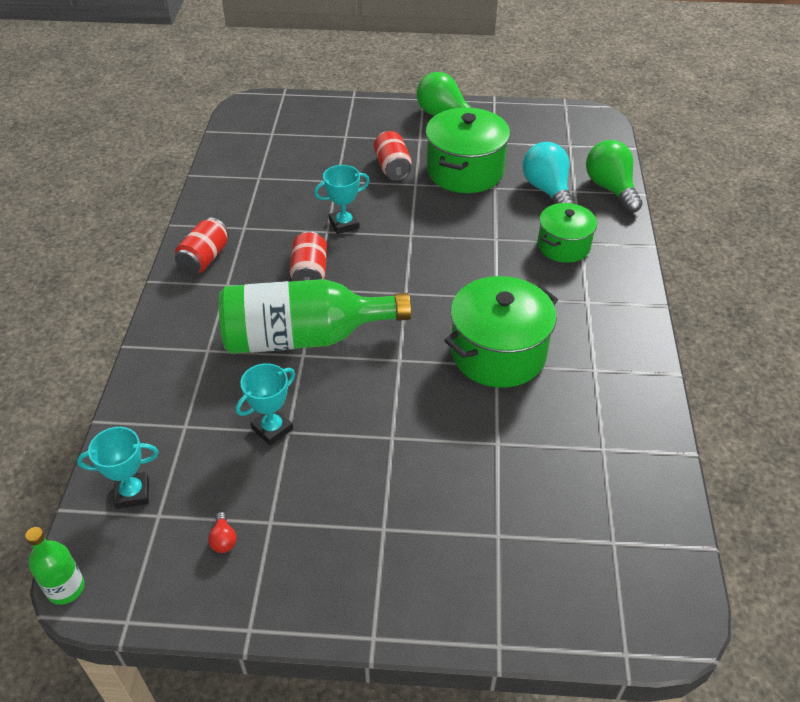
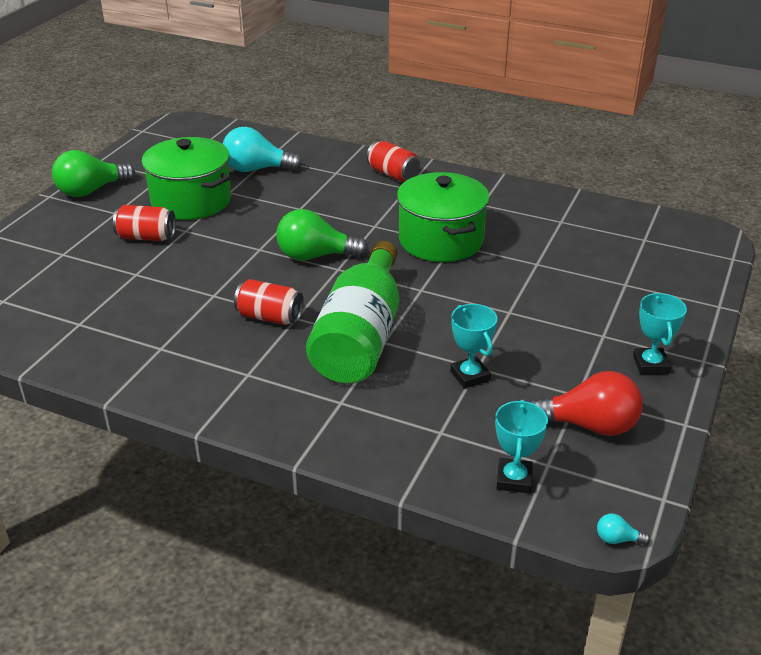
camera: 70 degrees left, 10 degrees down
(66, 588) = (617, 539): green bottle -> turquoise light bulb
(204, 258) = (191, 384): red can -> red can (393, 174)
(223, 540) = (589, 425): red light bulb -> red light bulb, size x2.41
(344, 224) = (211, 283): turquoise trophy -> turquoise trophy (650, 364)
(563, 246) = (334, 180): green pot -> none
(611, 188) = (279, 142): green light bulb -> green light bulb (315, 256)

